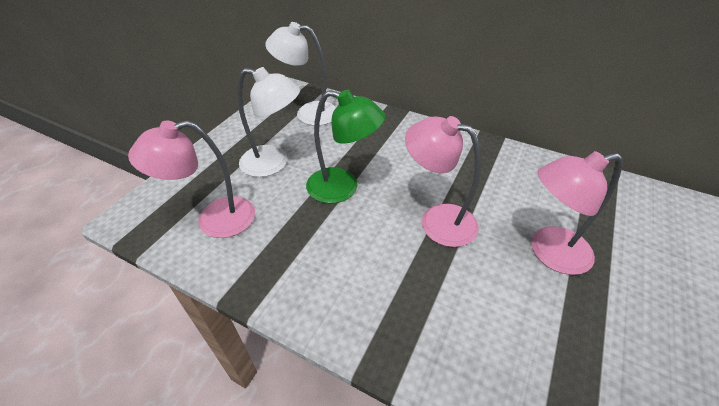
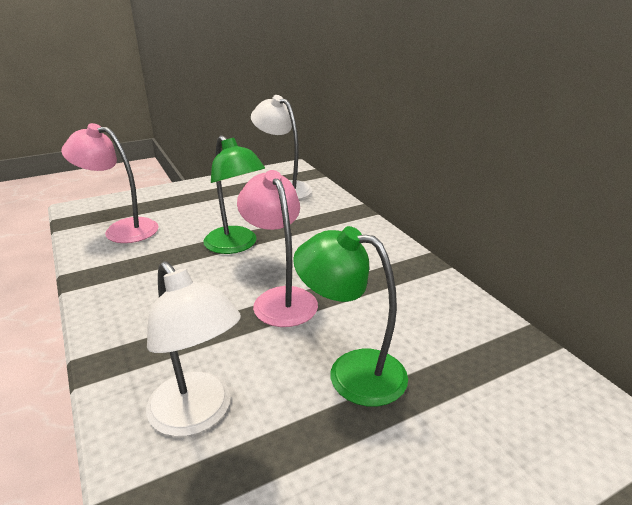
camera: 35 degrees right, 15 degrees down
(273, 163) = (209, 211): white lamp -> white lamp (198, 415)
(549, 252) = (351, 372): pink lamp -> green lamp

